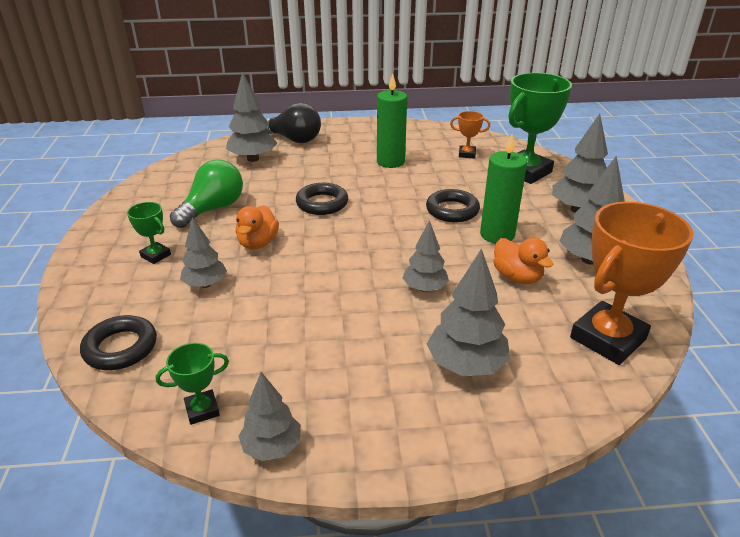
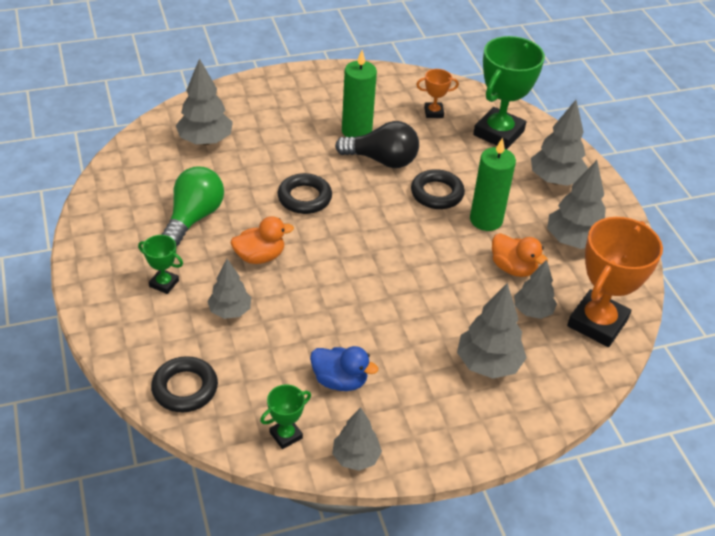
camera: 15 degrees left, 10 degrees up
(258, 243) = (260, 256): orange duck -> orange duck turned 105 degrees counterclockwise
(289, 361) = (340, 381): none -> blue duck
(293, 139) = (238, 106): black light bulb -> black light bulb (382, 160)
(424, 288) = (434, 290): grey tree -> grey tree (532, 311)

